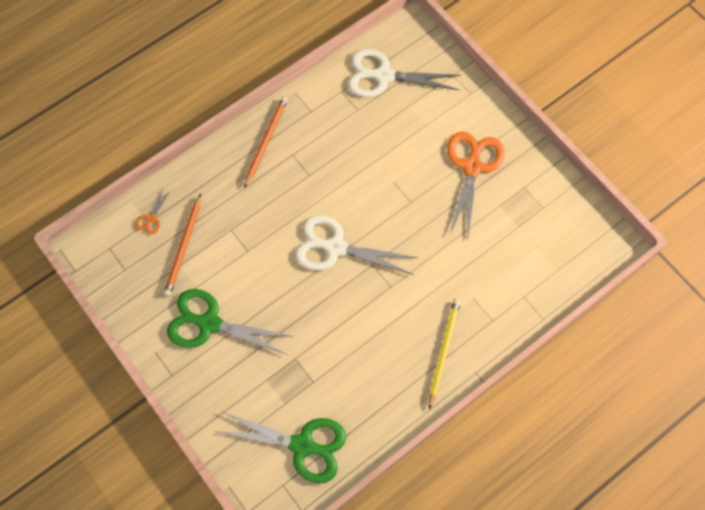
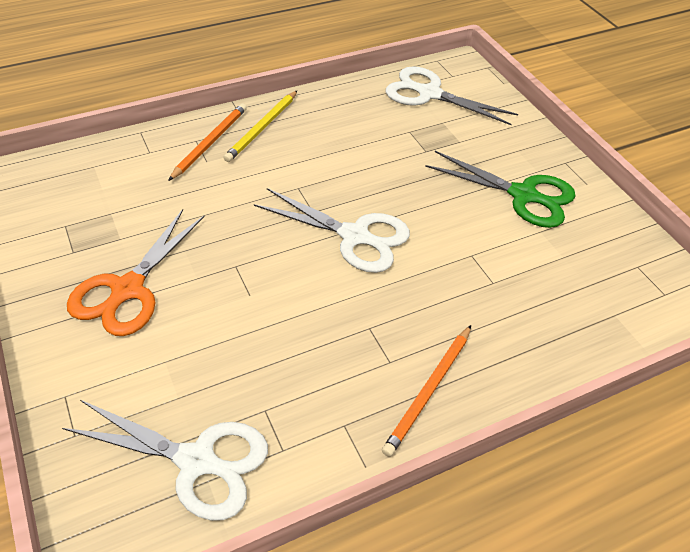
camera: 170 degrees left, 20 degrees down
(151, 219) = (609, 317): orange scissors -> none
(184, 247) = (559, 275): orange pencil -> orange pencil (210, 142)
(303, 445) = (429, 93): green scissors -> white scissors

